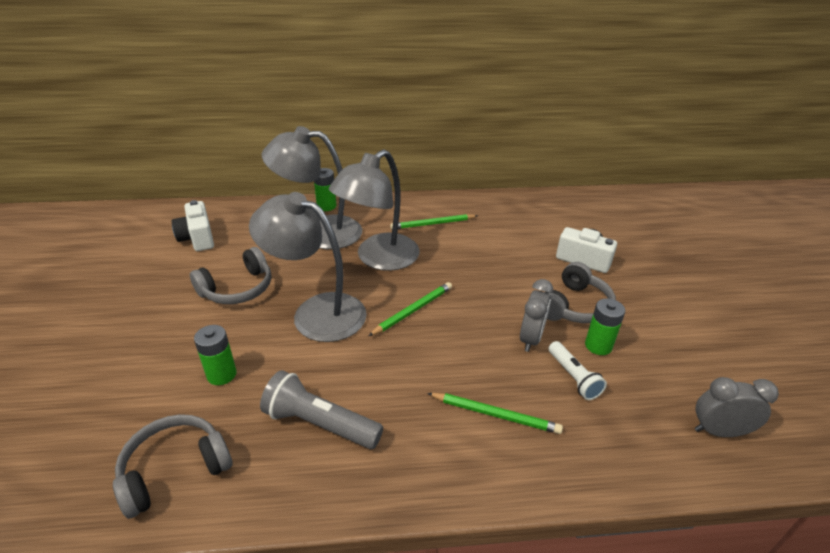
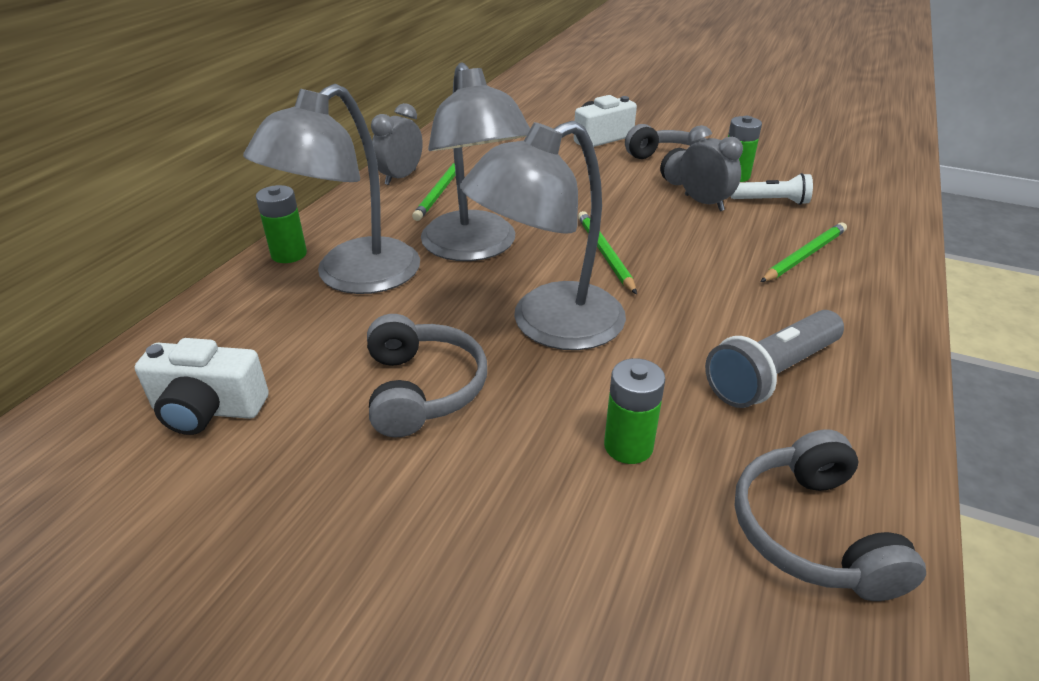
camera: 60 degrees left, 0 degrees up
(719, 431) = (863, 167): grey clock -> grey clock (400, 177)

